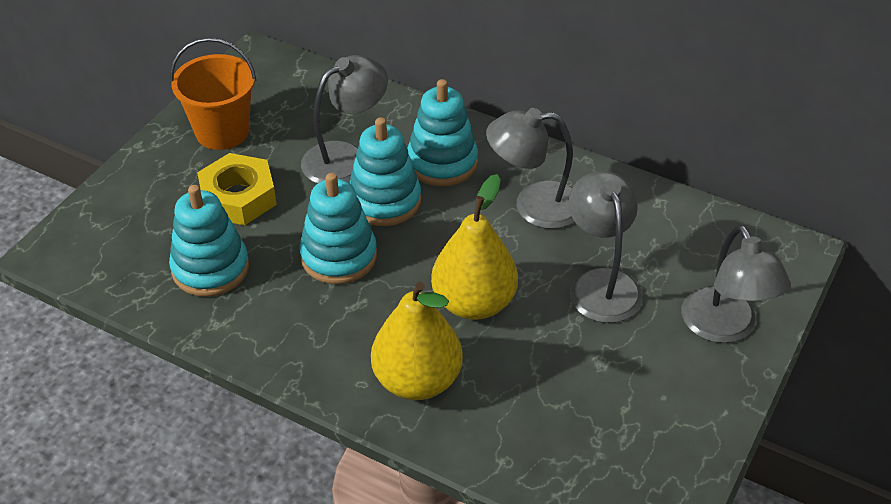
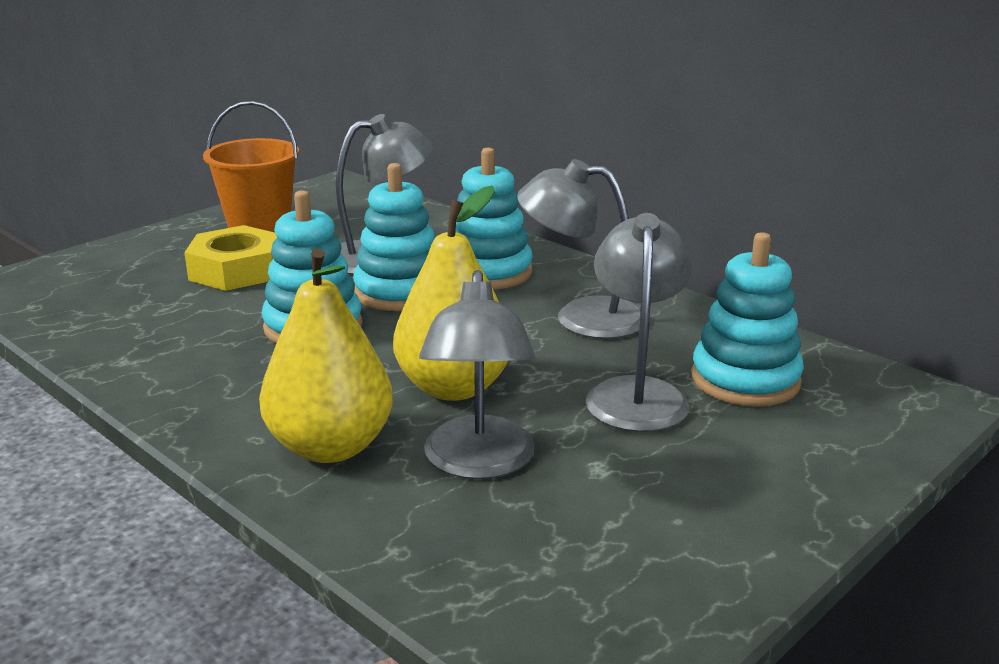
camera: 15 degrees right, 20 degrees down
(210, 268) = (158, 317): turquoise stacking toy -> turquoise stacking toy (745, 380)
(725, 328) = (801, 461): grey lamp -> grey lamp (478, 463)

